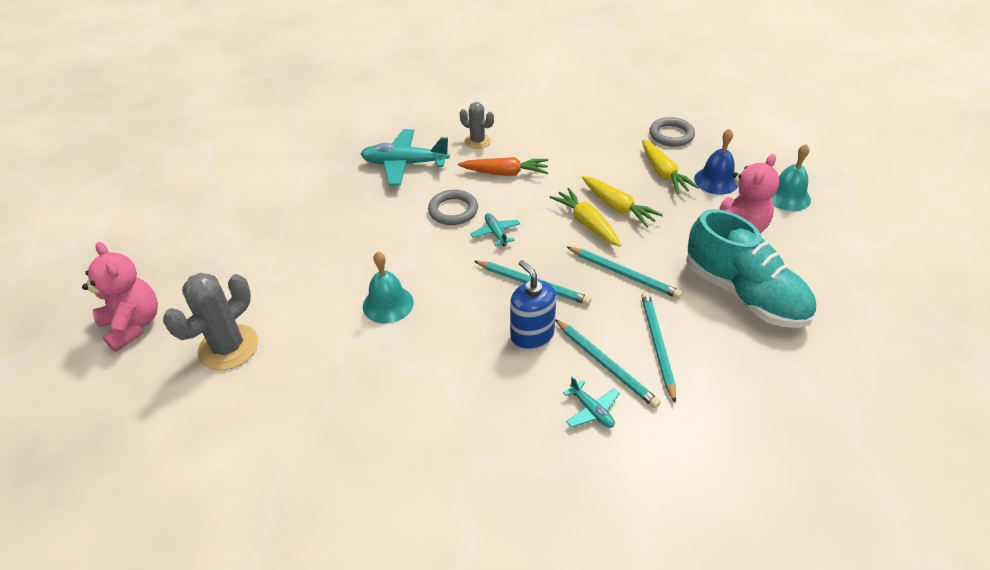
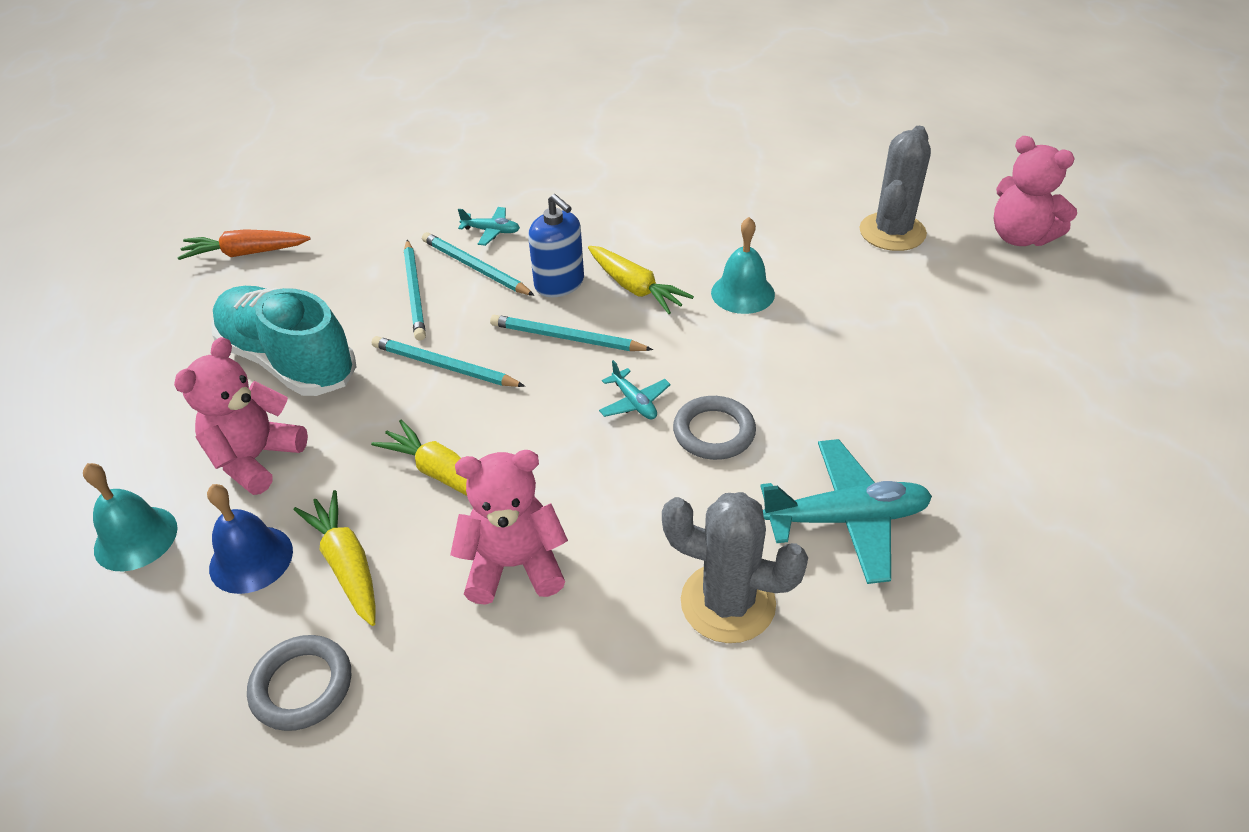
camera: 170 degrees right, 0 degrees up
(477, 141) = (728, 603): grey cactus -> grey cactus, size x1.68
(505, 173) = (648, 523): orange carrot -> orange carrot (246, 253)
(576, 164) = (514, 565): none -> pink teddy bear
(586, 223) = (495, 437): yellow carrot -> yellow carrot (635, 288)
(591, 410) = (491, 231): turquoise plane -> turquoise plane turned 150 degrees clockwise

